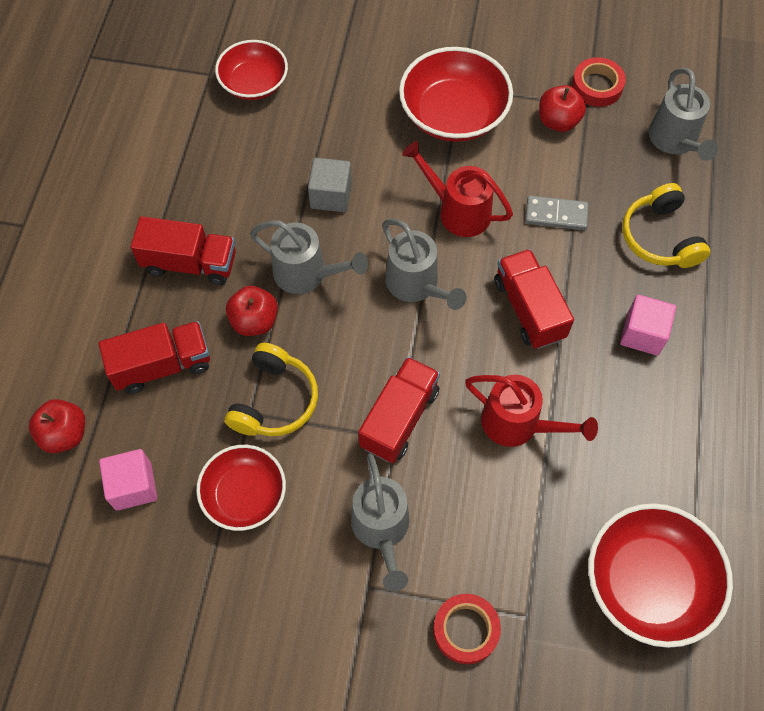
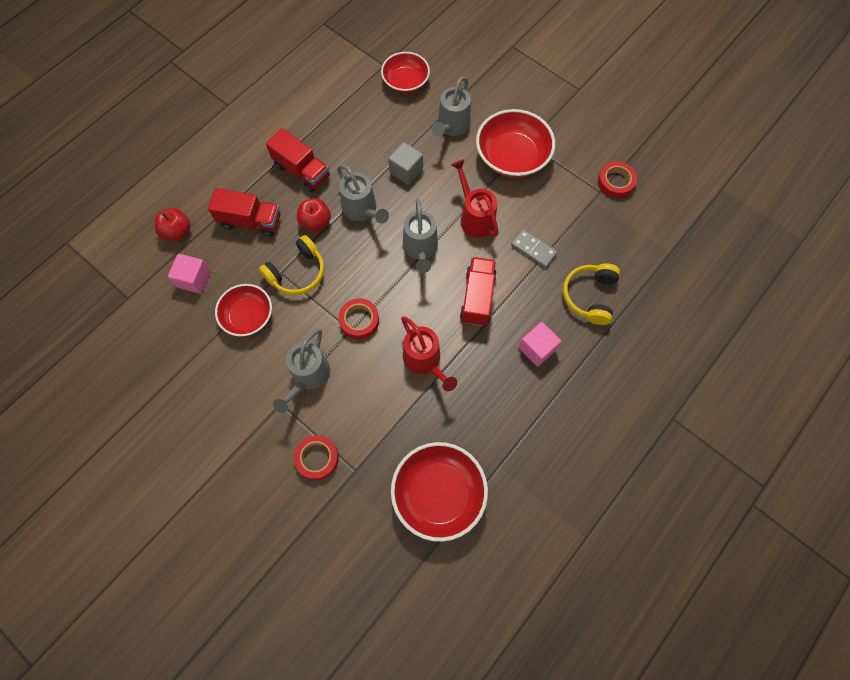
camera: 30 degrees right, 5 degrees up
(399, 418) = (359, 320): red truck -> red tape
(558, 121) = (575, 192): red apple -> none
(675, 141) = (642, 242): grey watering can -> grey watering can (451, 127)

